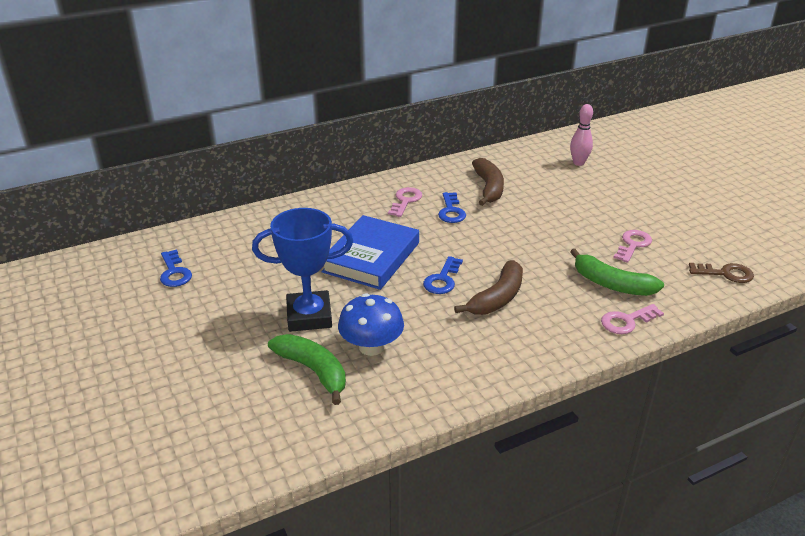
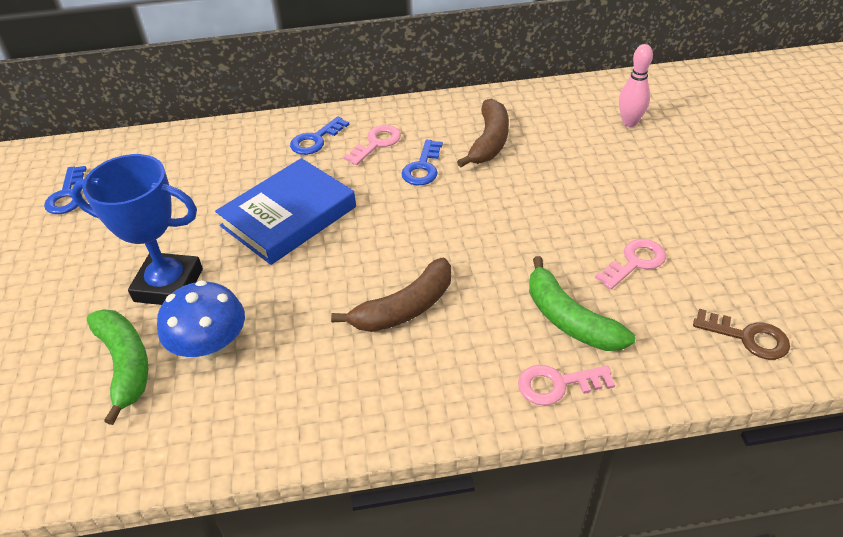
camera: 20 degrees right, 10 degrees up
(442, 279) = (353, 266): blue key -> blue key (315, 140)

